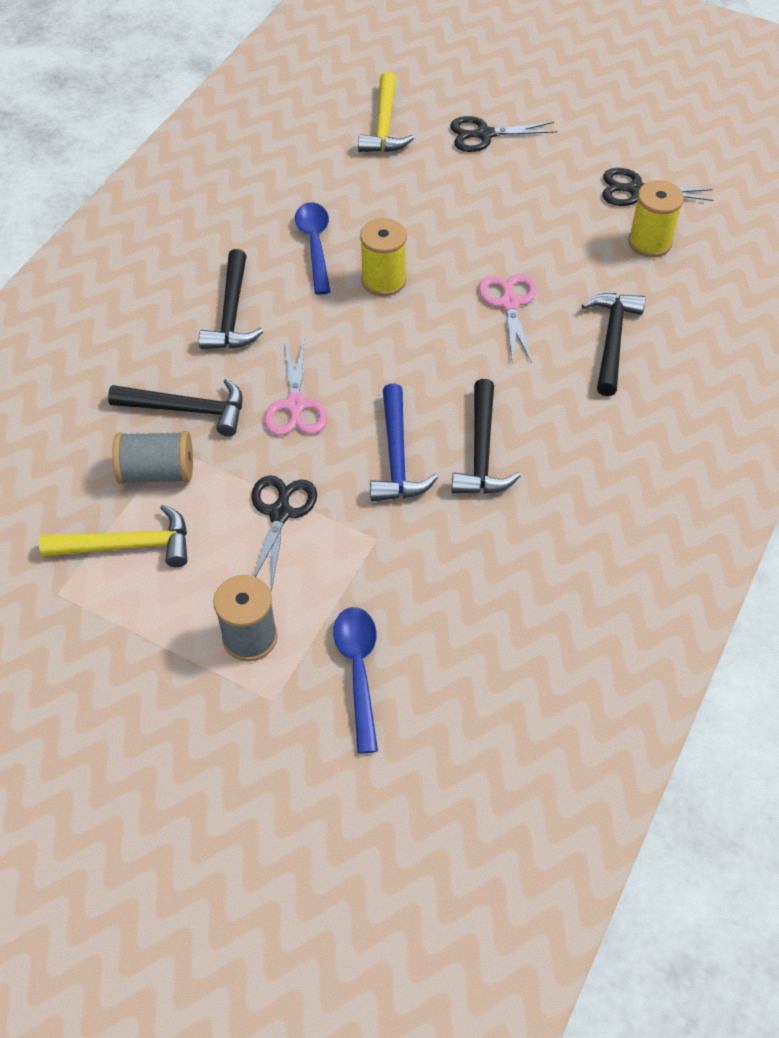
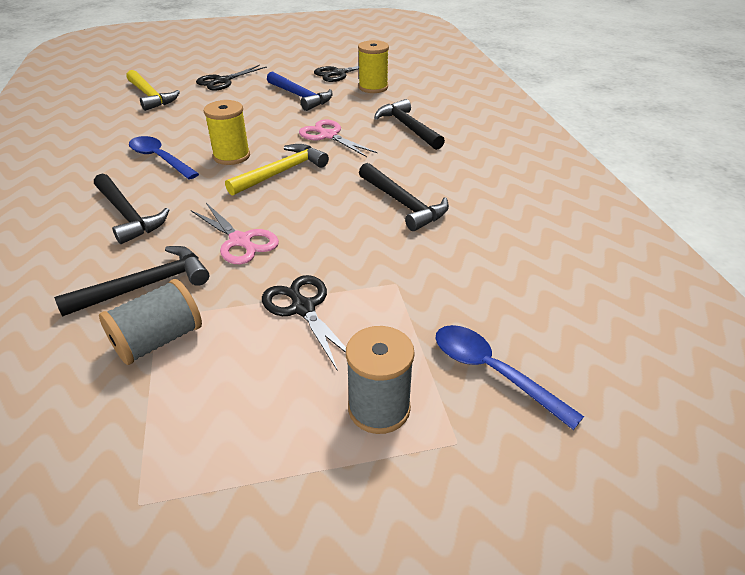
camera: 40 degrees left, 15 degrees down
(128, 545) = (182, 411): yellow hammer -> yellow hammer (281, 172)
(397, 457) = (351, 232): blue hammer -> blue hammer (300, 96)

